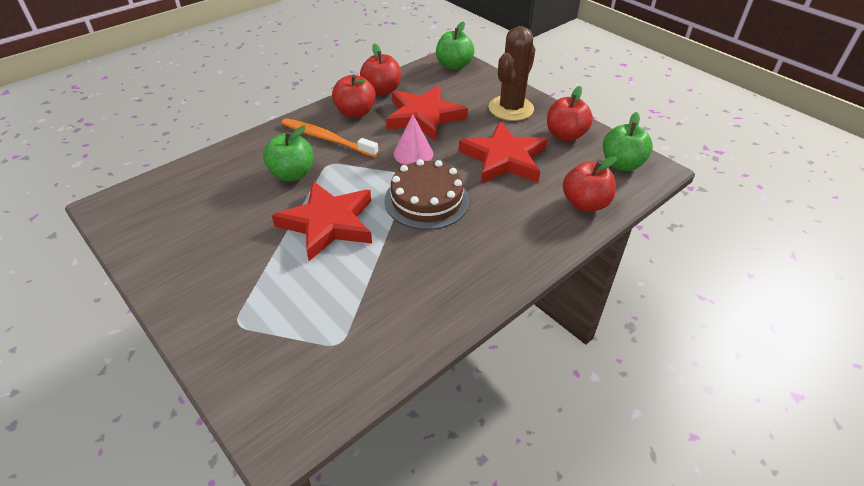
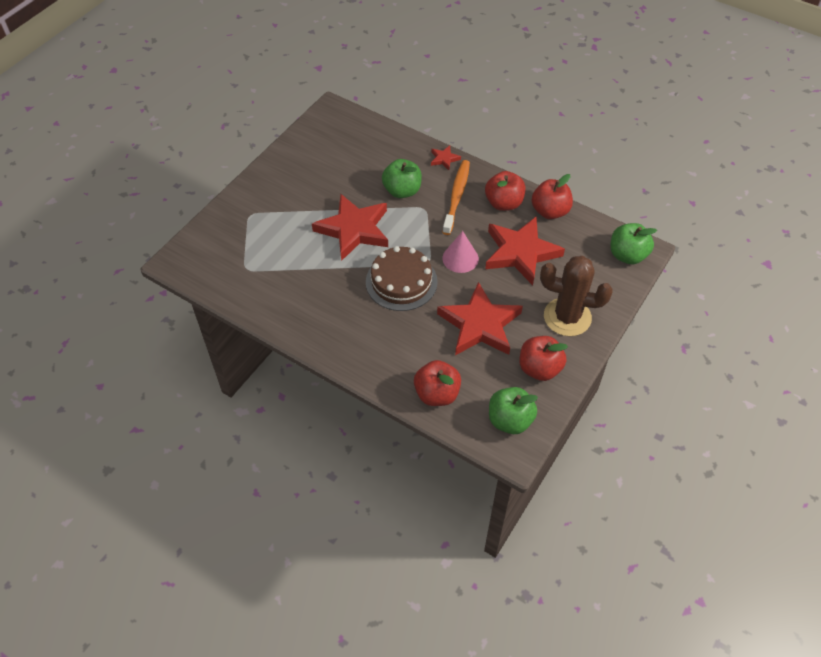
camera: 75 degrees right, 10 degrees up
(266, 136) = (444, 159): none -> red star

